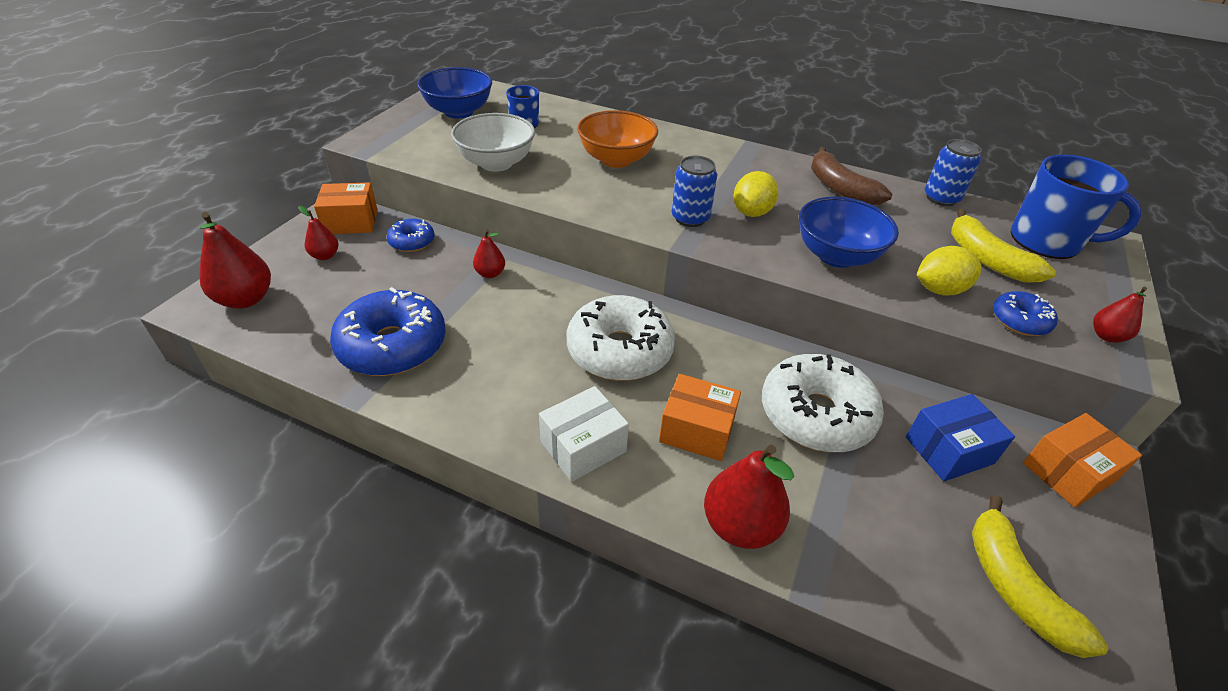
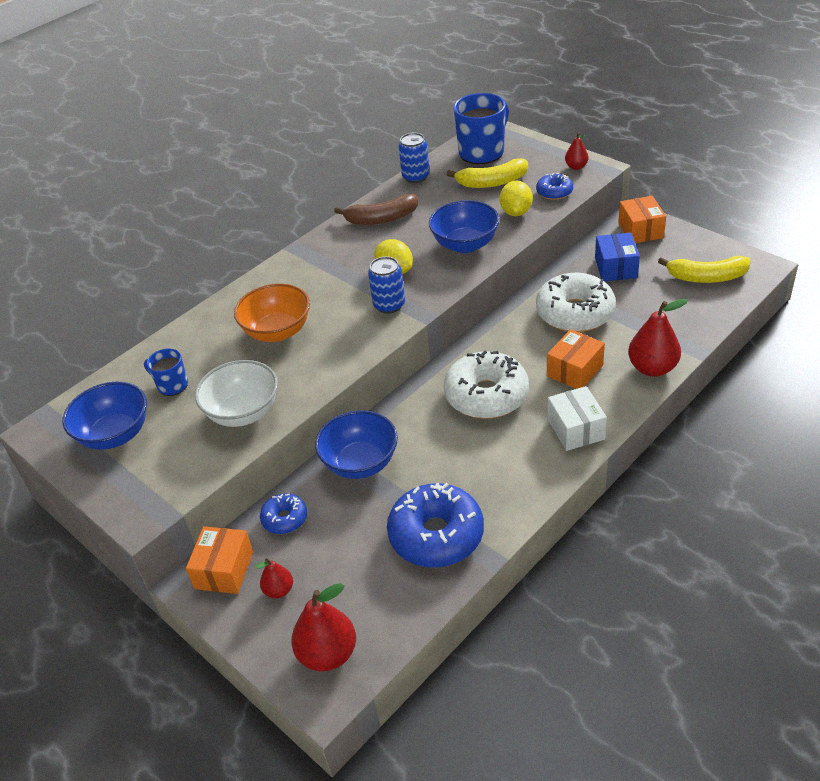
camera: 65 degrees left, 0 degrees up
(490, 273) = (360, 463): red pear -> blue bowl

